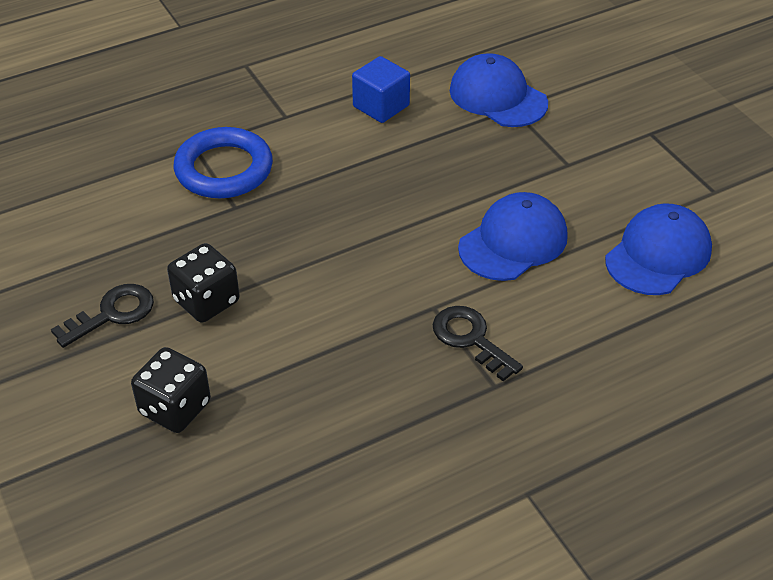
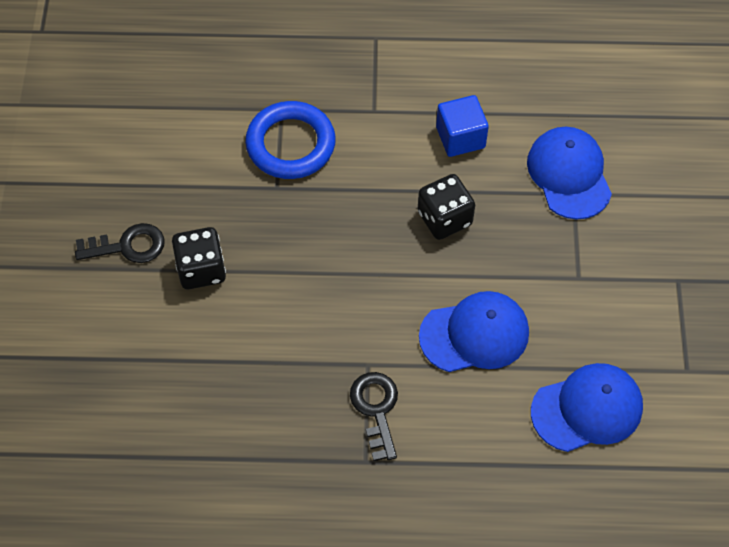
camera: 30 degrees right, 15 degrees up
(175, 408) = (124, 355): black dice -> black dice (444, 218)

